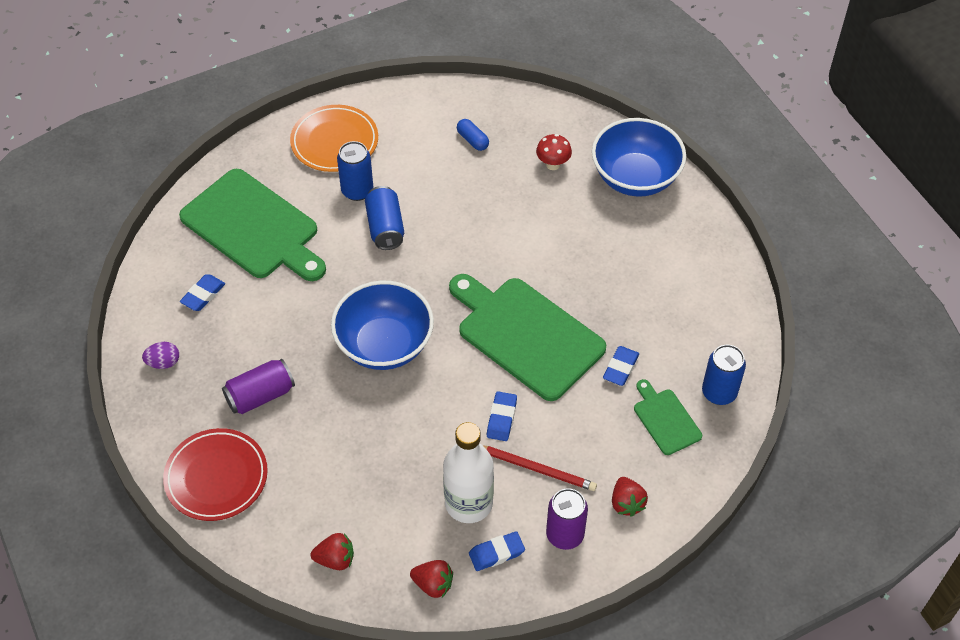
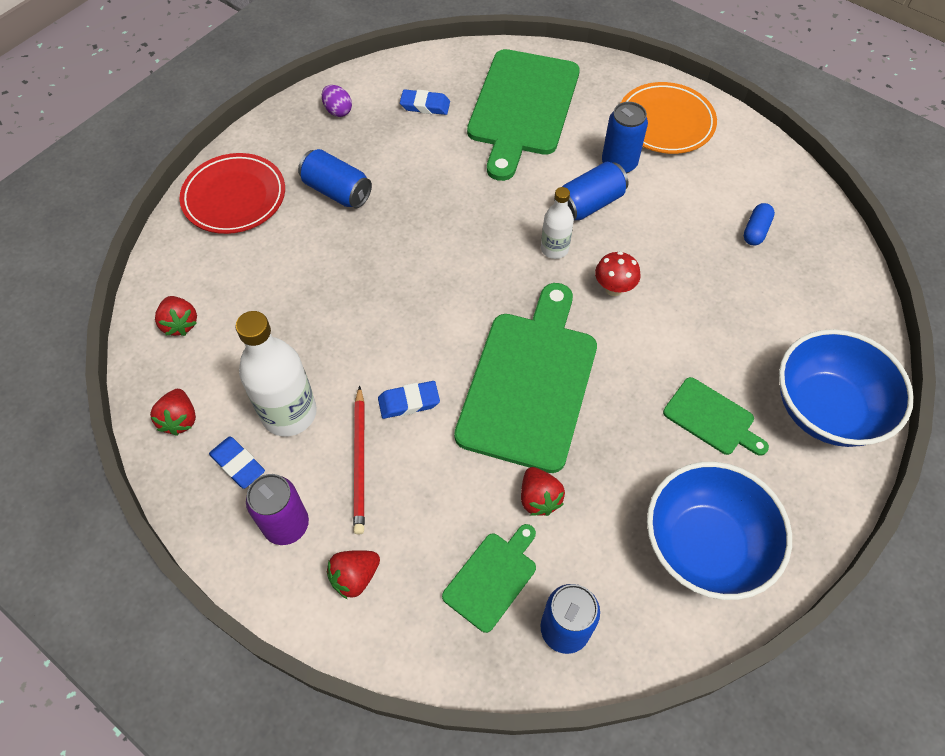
camera: 65 degrees right, 5 degrees up
(260, 395) = (337, 191): purple can -> blue can
(384, 345) = (446, 262): blue bowl -> blue bowl (705, 546)
(415, 268) = (554, 249): none -> white bottle
(553, 164) = (780, 317): red mushroom -> red mushroom (613, 288)
(610, 242) = (712, 418): none -> green cutting board
(620, 368) = (539, 498): blue eraser -> red strawberry

